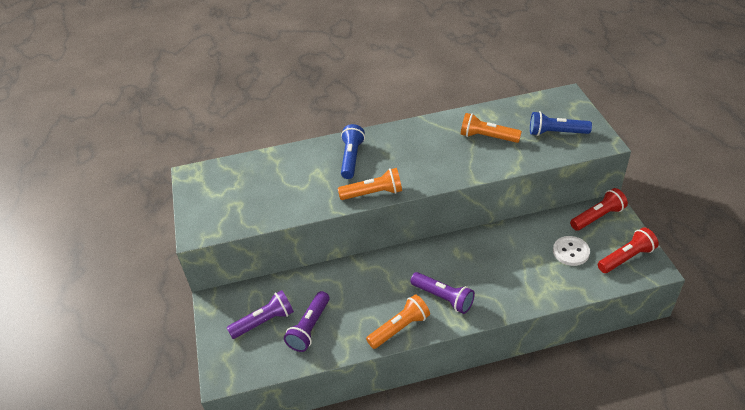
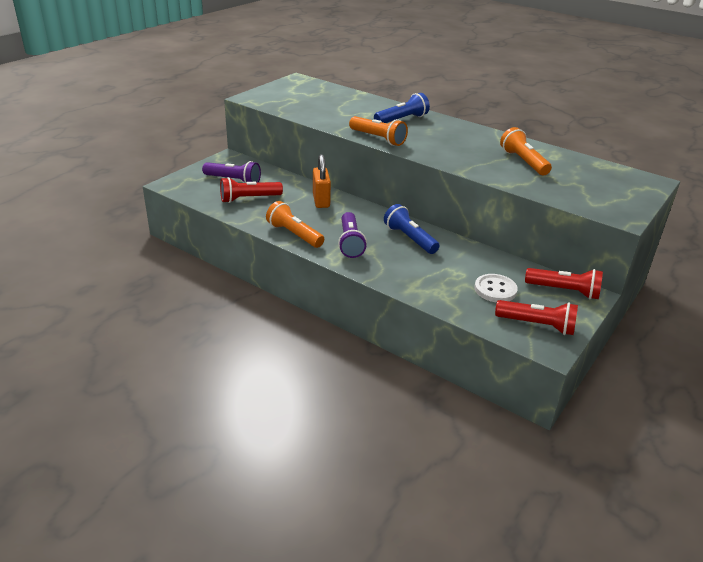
camera: 45 degrees right, 10 degrees down
(309, 328) = (249, 199): purple flashlight -> red flashlight
(360, 278) = (321, 201): none -> orange padlock
(399, 328) = (294, 234): orange flashlight -> orange flashlight turned 150 degrees counterclockwise
(556, 133) = (589, 190): blue flashlight -> blue flashlight (410, 239)

